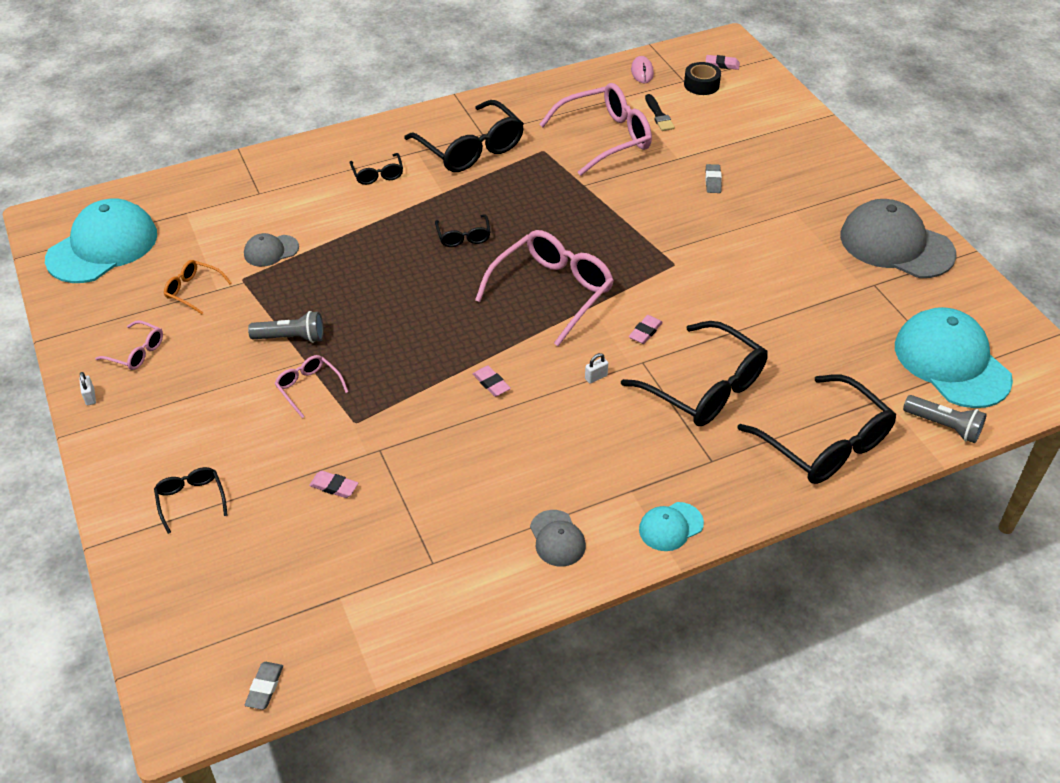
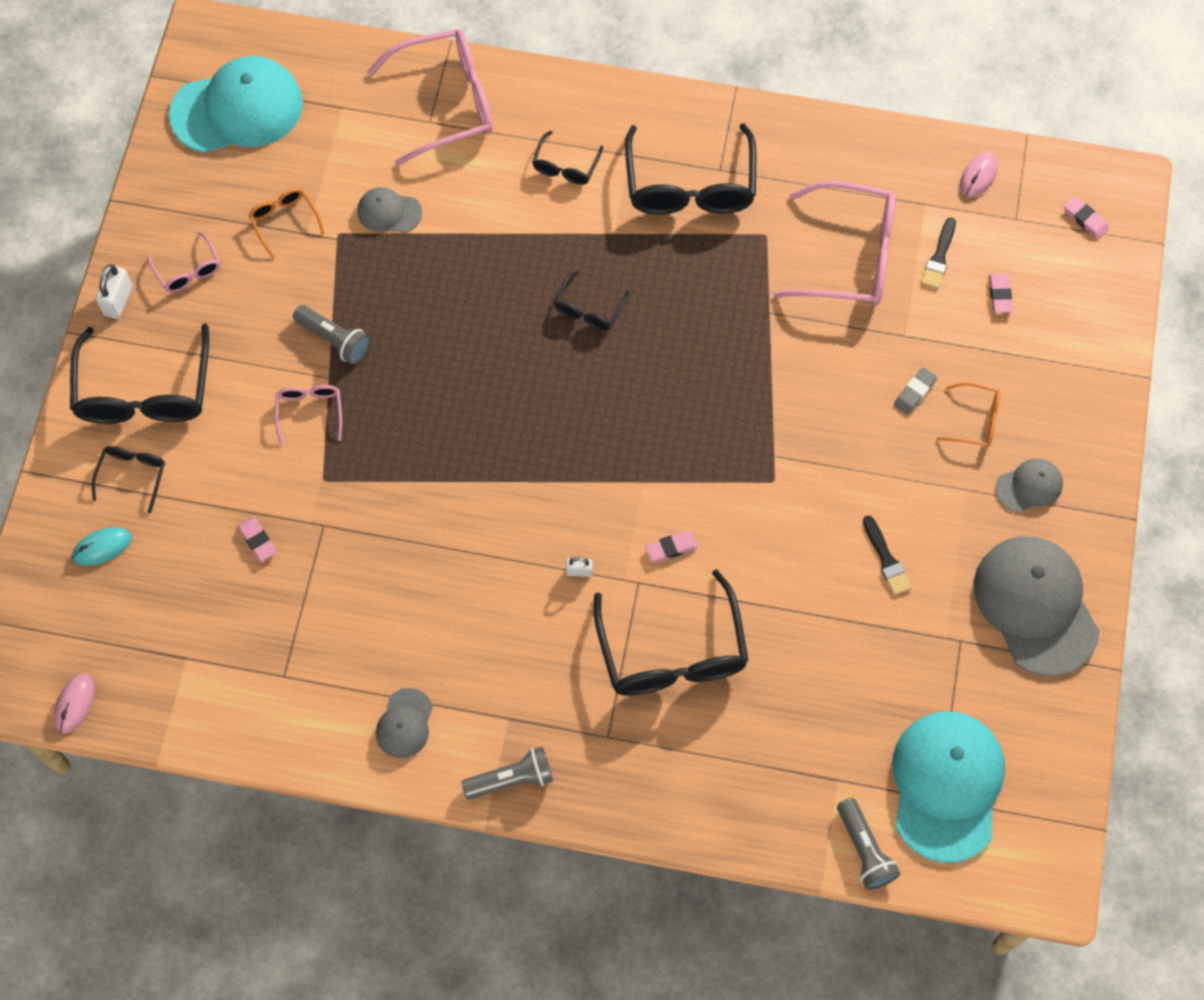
camera: 35 degrees right, 20 degrees up
(90, 397) = (118, 301): white padlock -> white padlock, size x1.68
(202, 561) = (102, 547): none -> turquoise mouse
(265, 687) = (74, 704): grey eraser -> pink mouse
(491, 383) = (476, 515): pink eraser -> pink eraser (1000, 295)
(552, 291) = (621, 439): pink glasses -> pink glasses (447, 103)
(670, 527) = (511, 779): turquoise cap -> grey flashlight
(701, 84) = (1031, 238): black tape -> none
(762, 177) = (975, 420): none -> orange glasses
(785, 267) = (886, 559): none -> black brush
(825, 444) = (730, 791): black glasses -> black glasses (144, 392)
(827, 192) = (1029, 486): none -> grey cap

